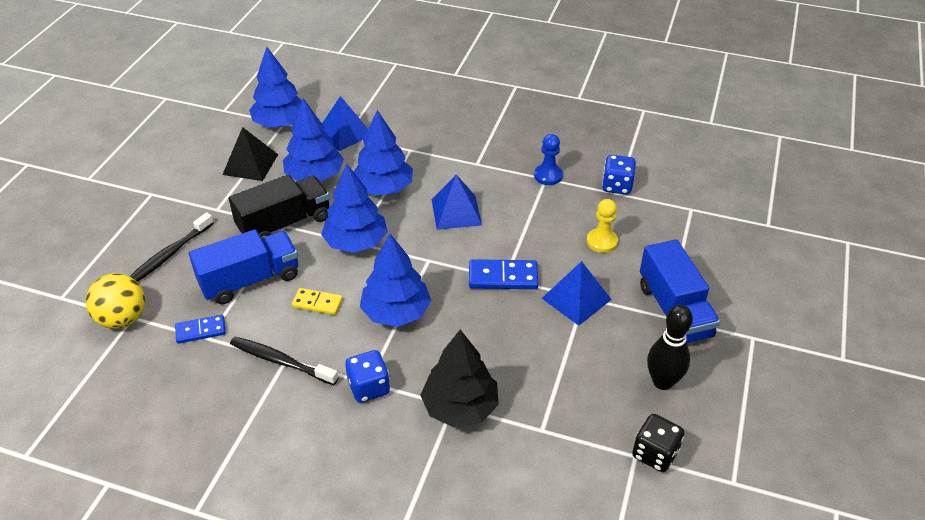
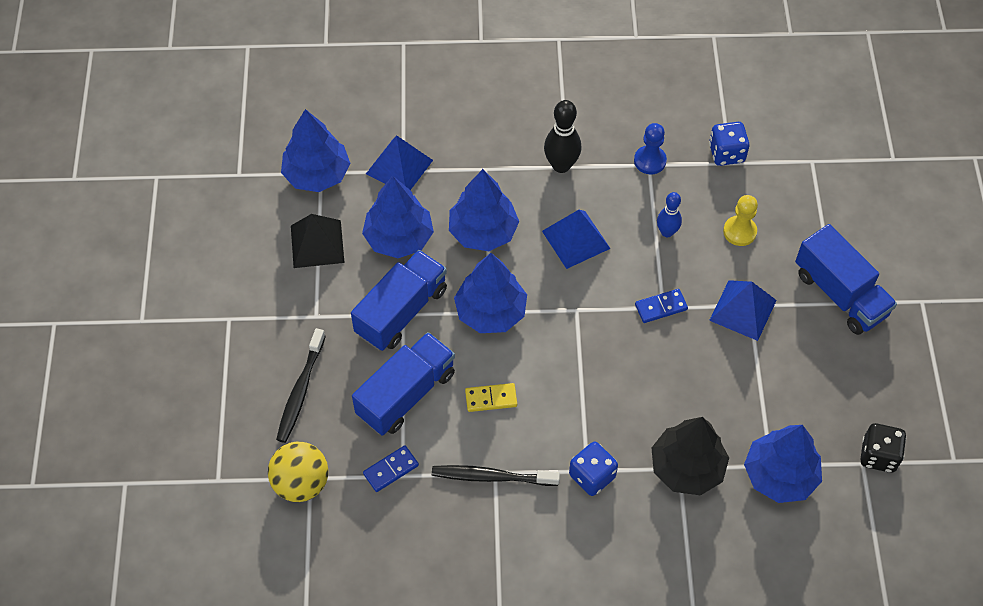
camera: 20 degrees left, 15 degrees up
(284, 223) = (401, 311): black truck -> blue truck
(396, 312) = (575, 383): blue tree -> blue tree (779, 475)
(503, 277) = (661, 307): blue domino -> blue domino, size x0.66
(537, 226) = (667, 232): none -> blue bowling pin
(662, 382) = (858, 378): black bowling pin -> black bowling pin (561, 165)

